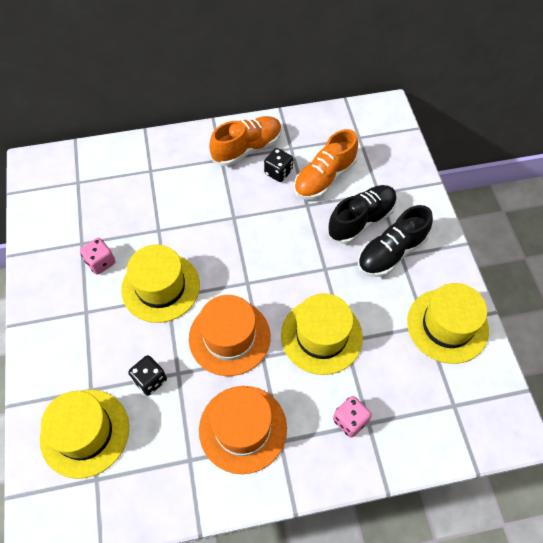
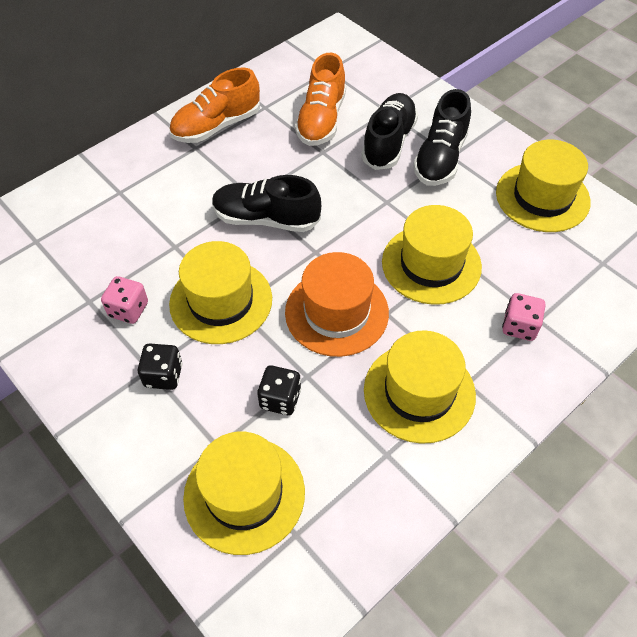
camera: 30 degrees left, 5 degrees down
(231, 240) = (266, 219): none -> black shoe
(243, 428) = (419, 392): orange hat -> yellow hat
(247, 148) = (216, 126): orange shoe -> orange shoe turned 150 degrees counterclockwise
(278, 172) = (268, 134): black dice -> black dice (163, 375)

